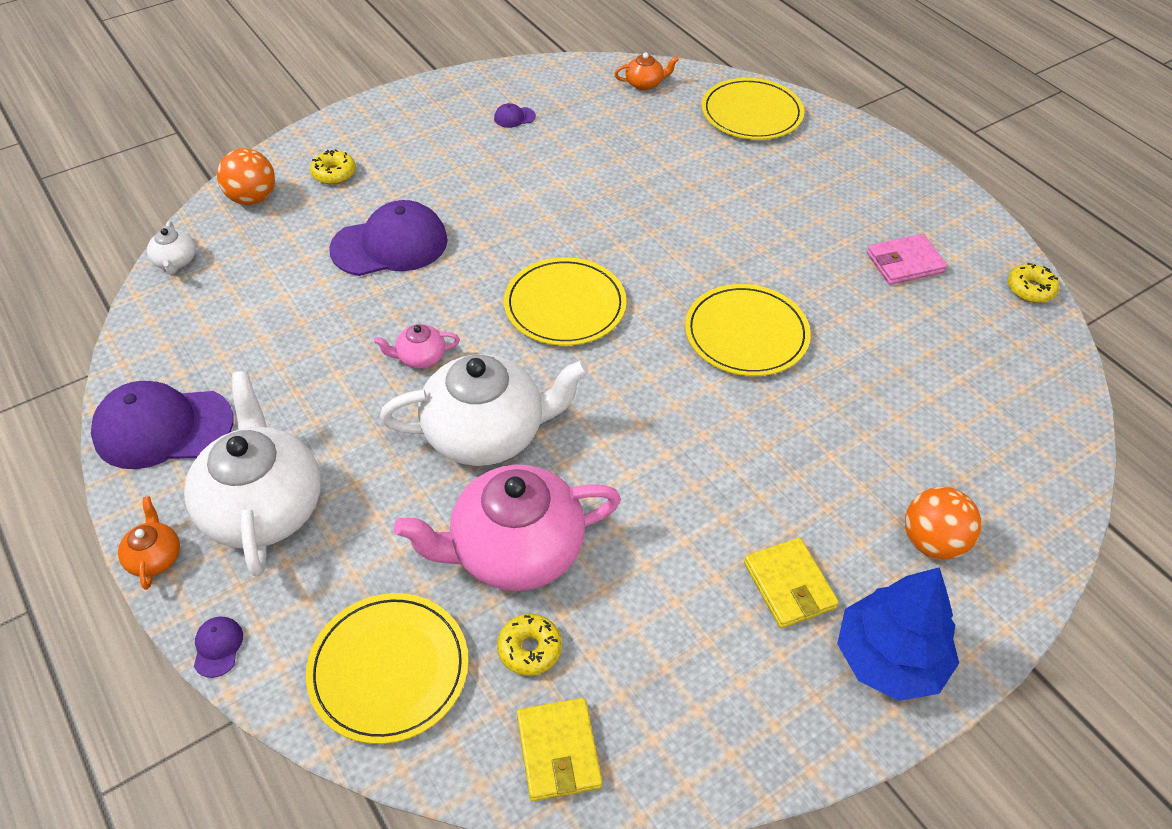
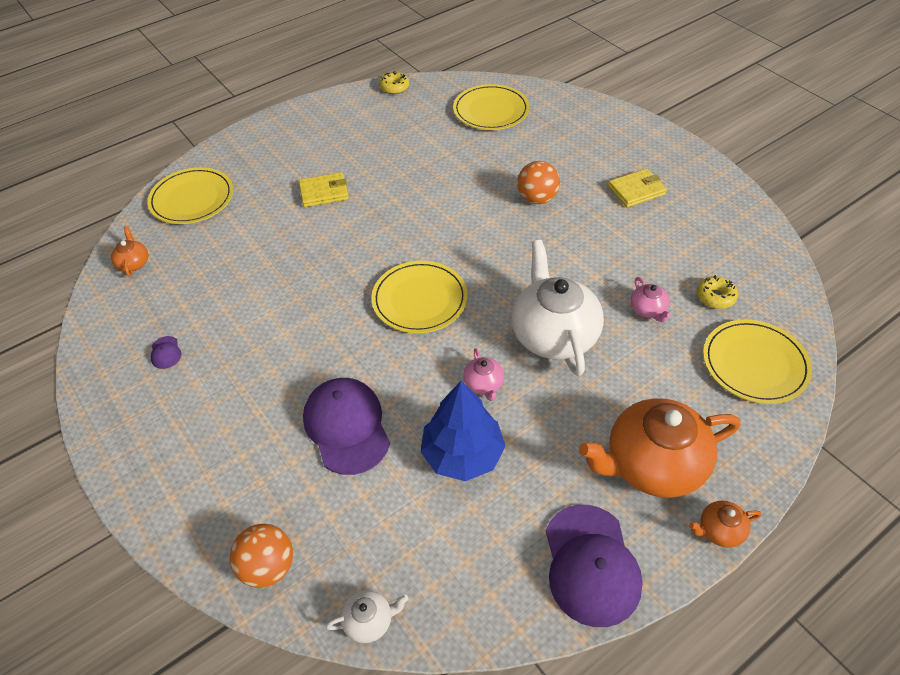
camera: 90 degrees left, 0 degrees up
(218, 647) = (776, 465): purple cap -> none
(263, 507) = (653, 464): white teapot -> orange teapot
(334, 173) = (234, 494): yellow donut -> none
(515, 550) = (648, 310): pink teapot -> pink teapot, size x0.43
(558, 751) = (773, 280): yellow wallet -> yellow wallet (324, 192)
(746, 334) = (442, 205): yellow plate -> yellow plate (491, 110)
(889, 658) = (669, 157): blue tree -> blue tree (462, 454)
(905, 263) = (371, 133): pink wallet -> none
(932, 542) = (592, 138): orange ball -> orange ball (537, 198)

